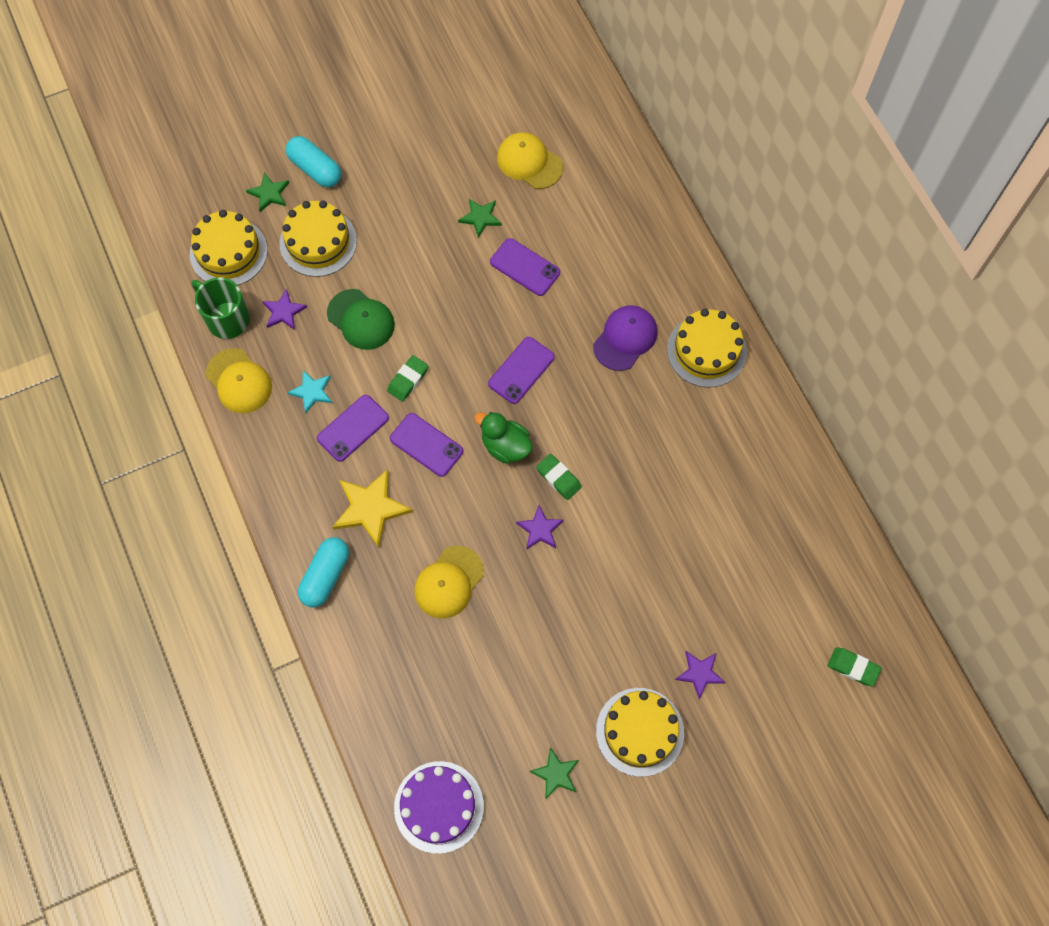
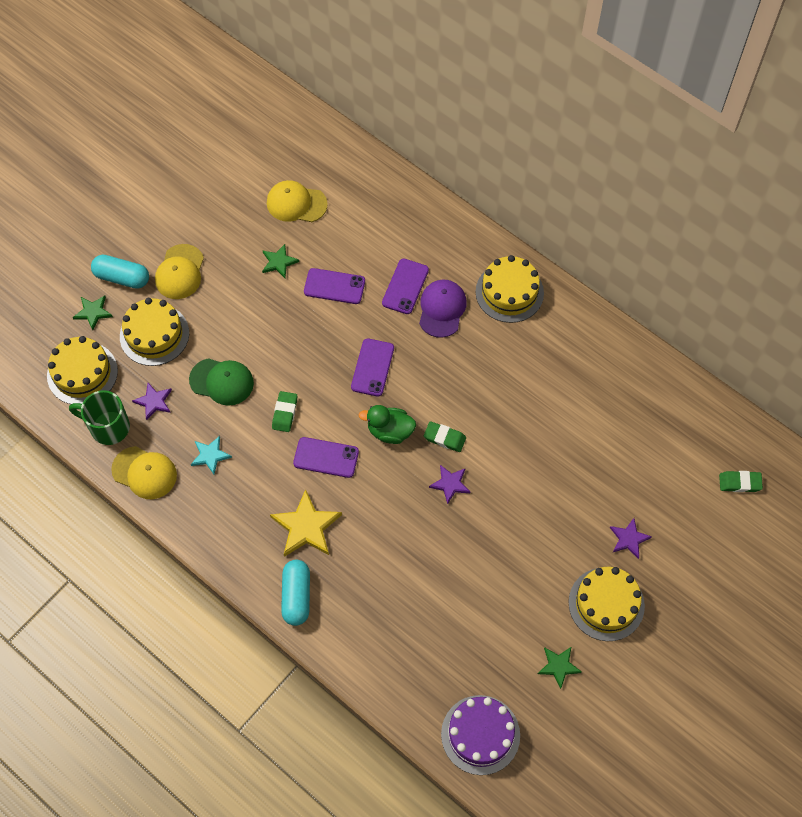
camera: 25 degrees left, 5 degrees down
(353, 428) = (259, 470): purple phone -> purple phone (405, 286)
(449, 582) = (399, 557): yellow cap -> yellow cap (180, 272)

